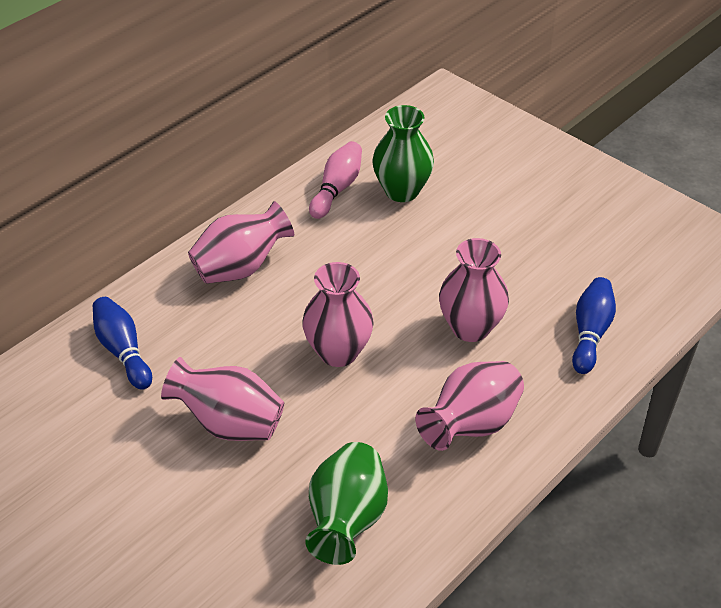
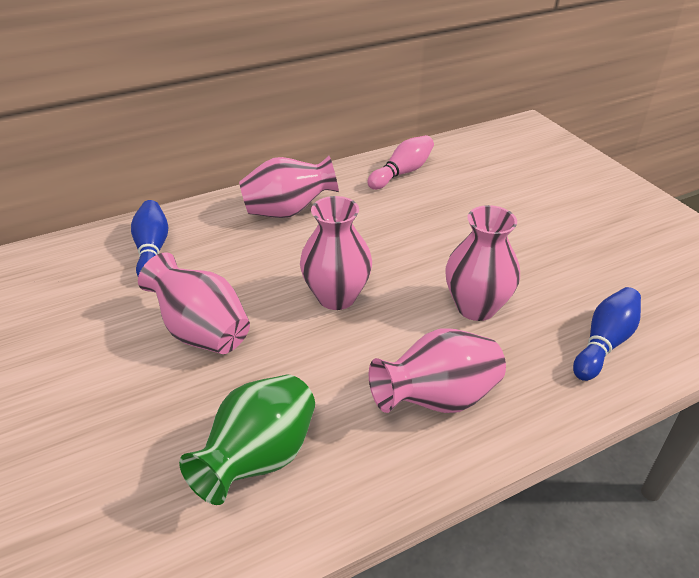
camera: 20 degrees right, 5 degrees down
(402, 191) = (459, 185): green vase -> none

